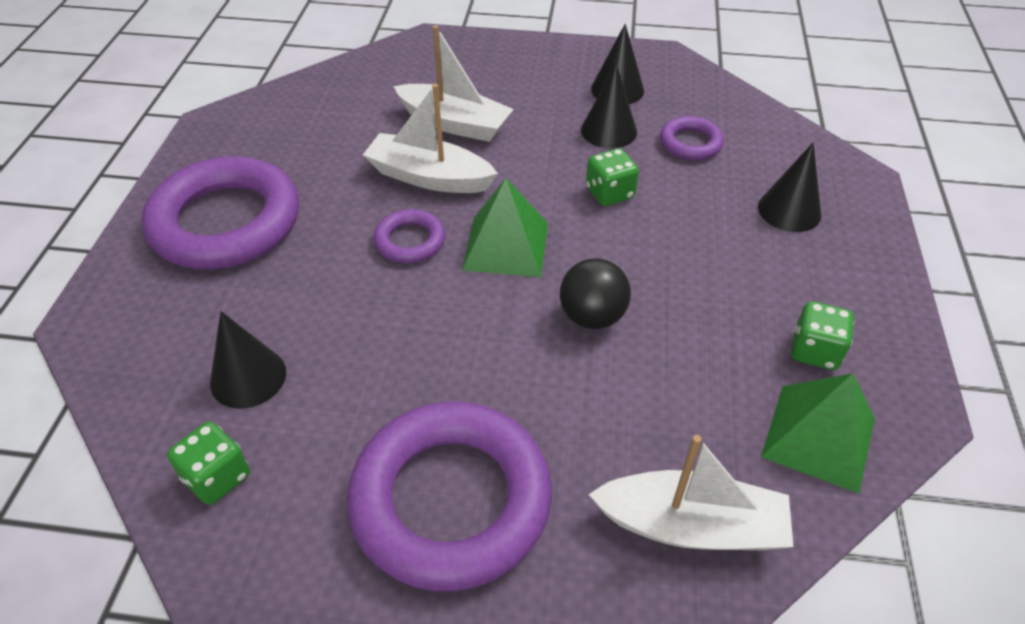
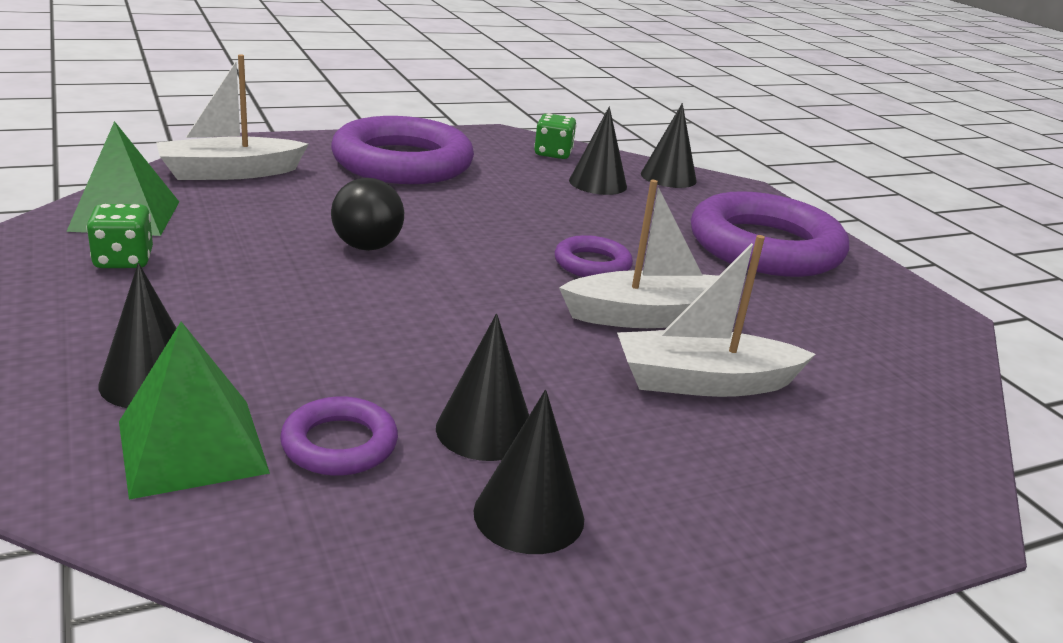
camera: 145 degrees right, 20 degrees down
(141, 370) = (668, 177): none -> black cone
(506, 246) = (496, 277): green pyramid -> green pyramid (192, 447)
(609, 193) = (422, 347): green dice -> none

